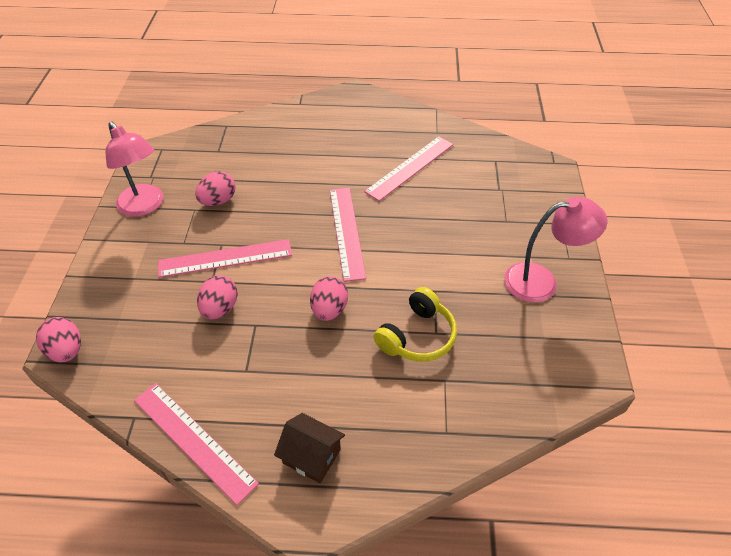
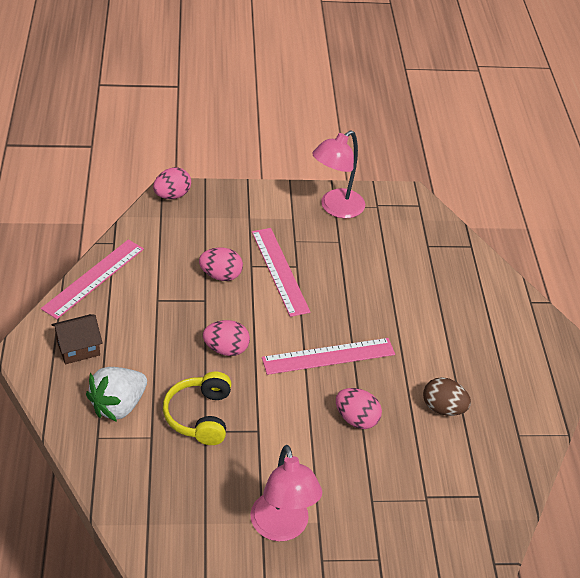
camera: 80 degrees right, 5 degrees down
(218, 201) = (354, 256): pink egg -> pink egg (356, 419)
(311, 456) = (78, 348): brown house -> brown house turned 45 degrees clockwise
(402, 411) = (118, 405): none -> white strawberry
(410, 167) = (443, 408): pink ruler -> brown egg
(417, 336) = (200, 416): yellow headphones -> yellow headphones turned 60 degrees clockwise

